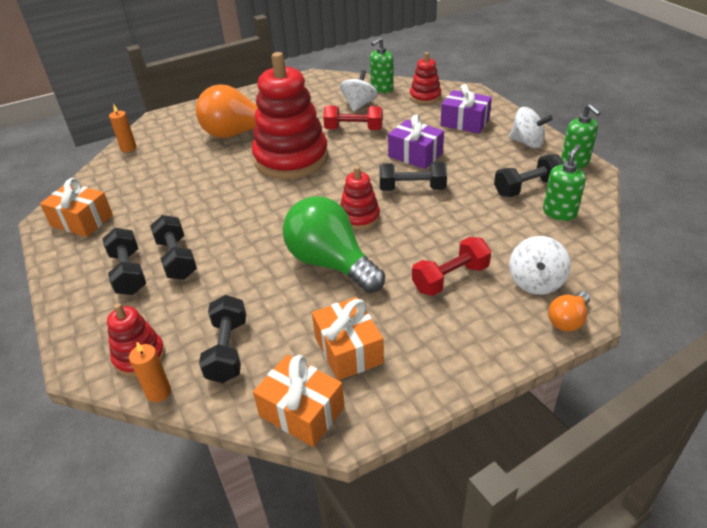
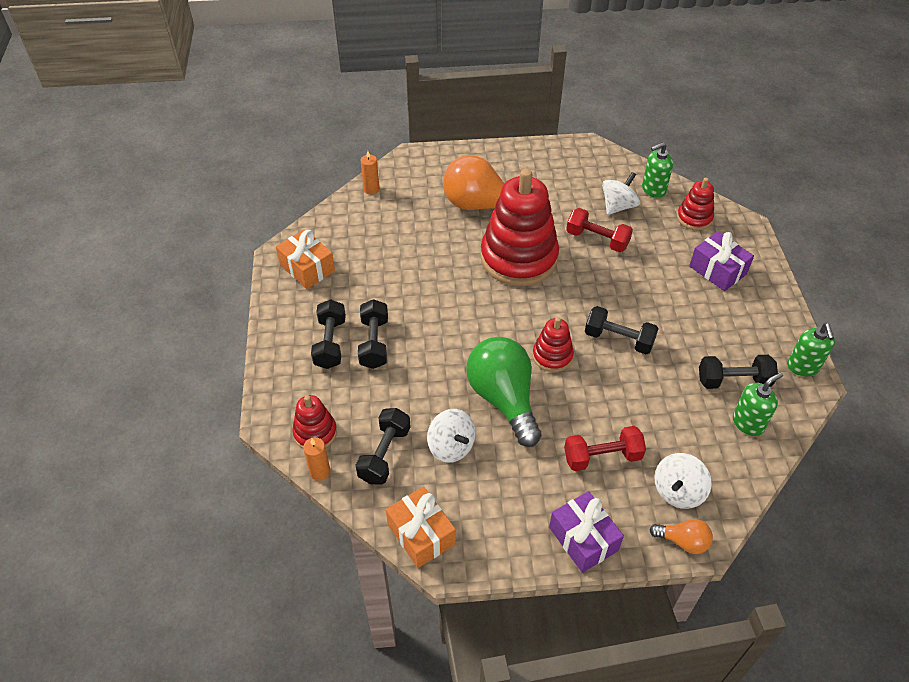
camera: 20 degrees right, 10 degrees up
(348, 350) = (481, 493): orange gift -> none
(415, 155) = (643, 297): purple gift -> purple gift (583, 539)
(527, 143) = (768, 322): white spinning top -> white spinning top (451, 446)
(567, 320) = (683, 541): orange light bulb -> orange light bulb turned 135 degrees counterclockwise

